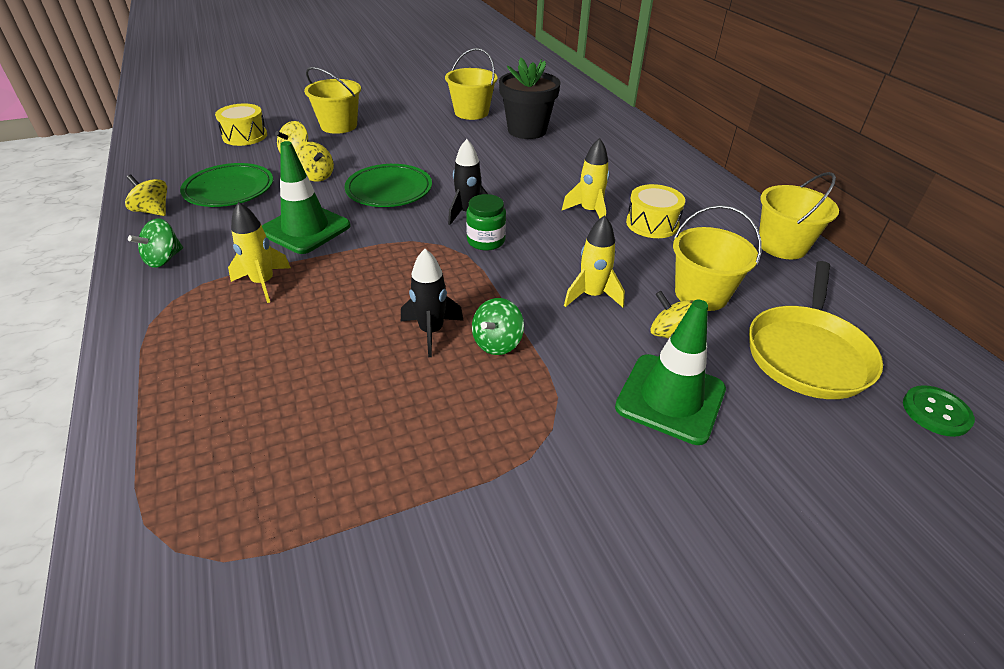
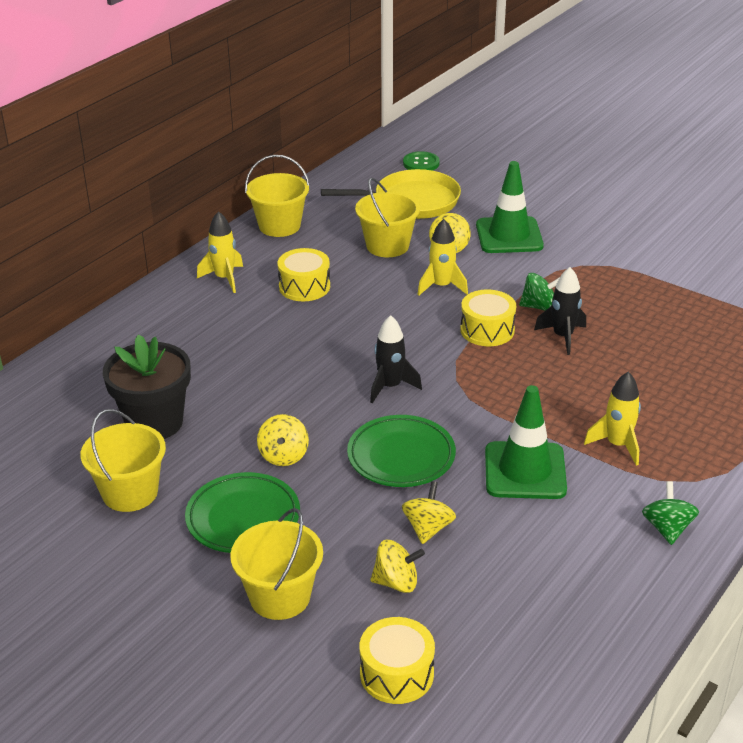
camera: 120 degrees left, 5 degrees down
(153, 211) = (624, 605): yellow spinning top -> yellow spinning top (283, 455)
(164, 259) = (667, 528): green spinning top -> green spinning top turned 90 degrees counterclockwise
(229, 190) = (526, 577): green plate -> green plate (243, 518)
(486, 241) = (424, 358): green jar -> none
(491, 290) = (487, 330): none -> yellow drum
(589, 211) = (316, 322): yellow rocket -> yellow rocket (224, 278)

